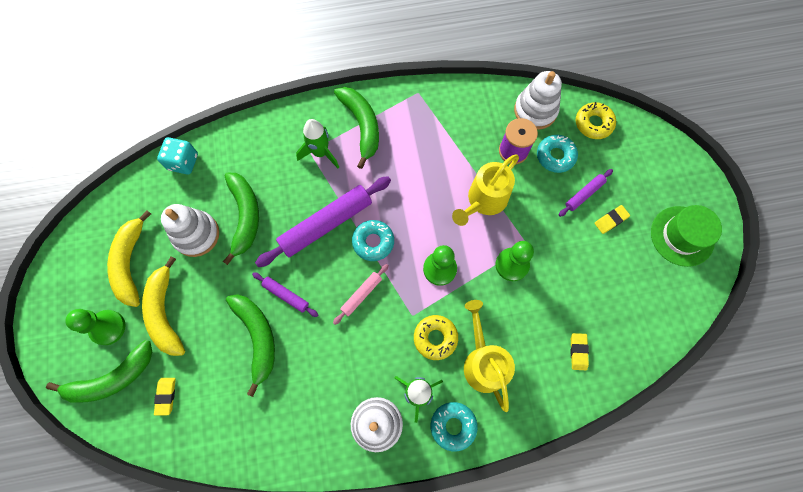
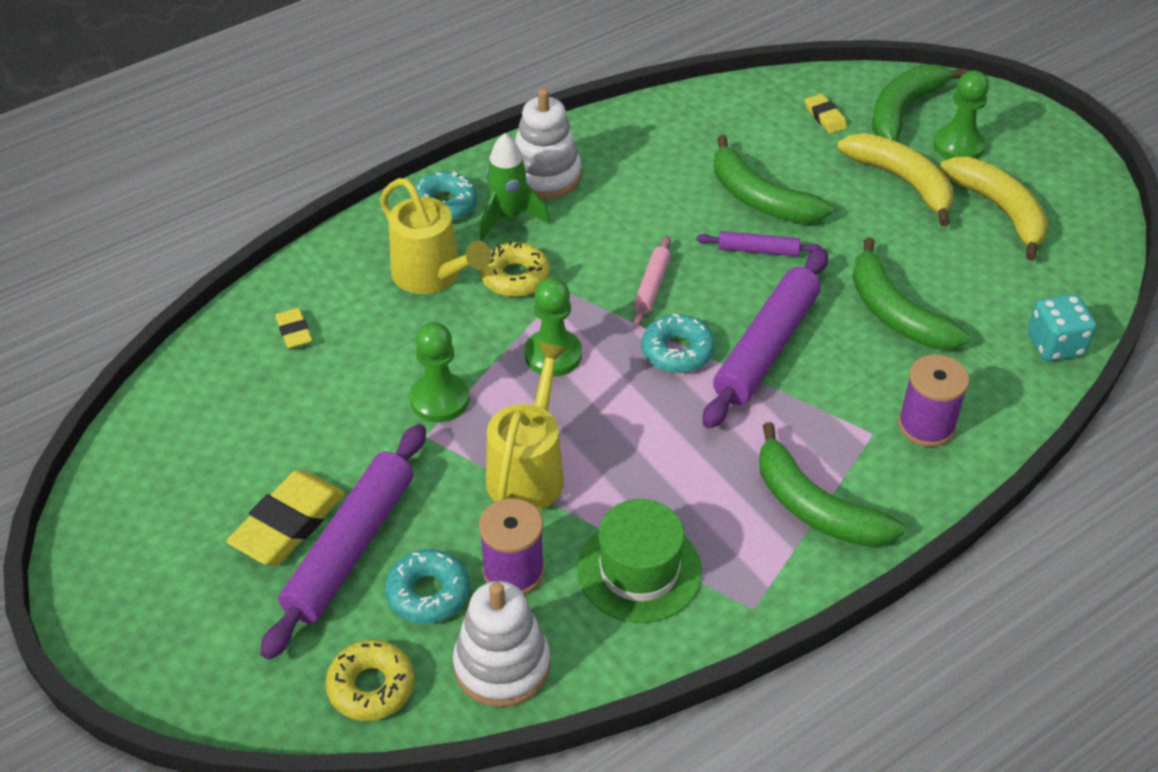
camera: 155 degrees right, 25 degrees down
(196, 235) = (944, 269): white stacking toy -> none
(281, 145) = (926, 425): none -> purple spool
(320, 153) = (852, 438): green rocket -> none
(584, 194) = (351, 547): purple rolling pin -> purple rolling pin, size x2.04
(611, 220) = (288, 523): yellow eraser -> yellow eraser, size x1.90
(682, 236) = (148, 546): green hat -> green hat (639, 570)

